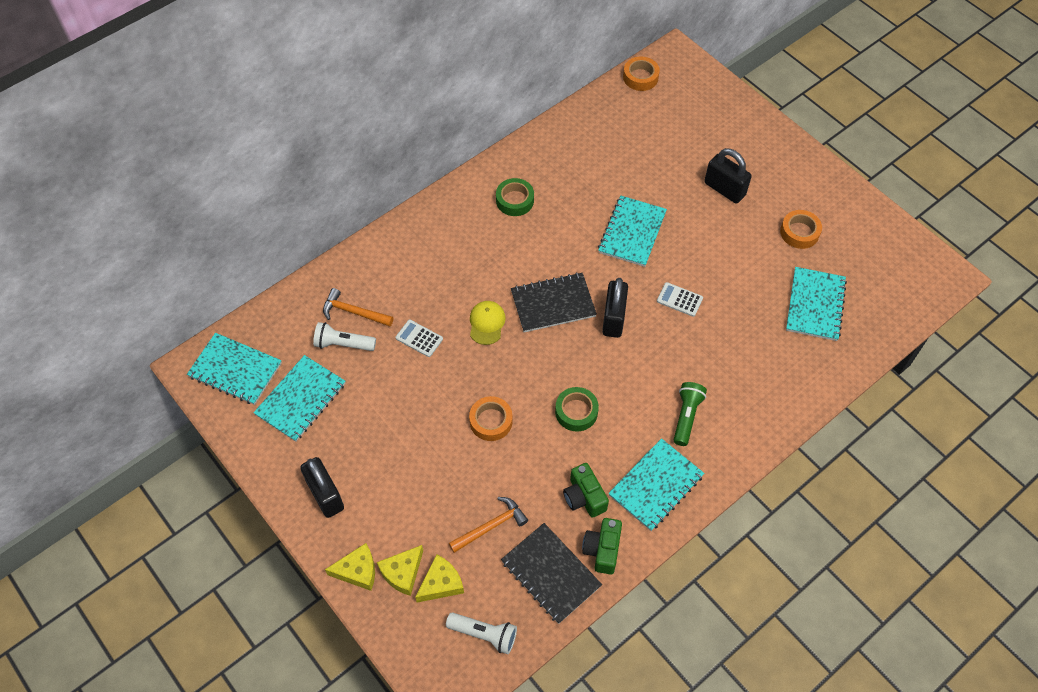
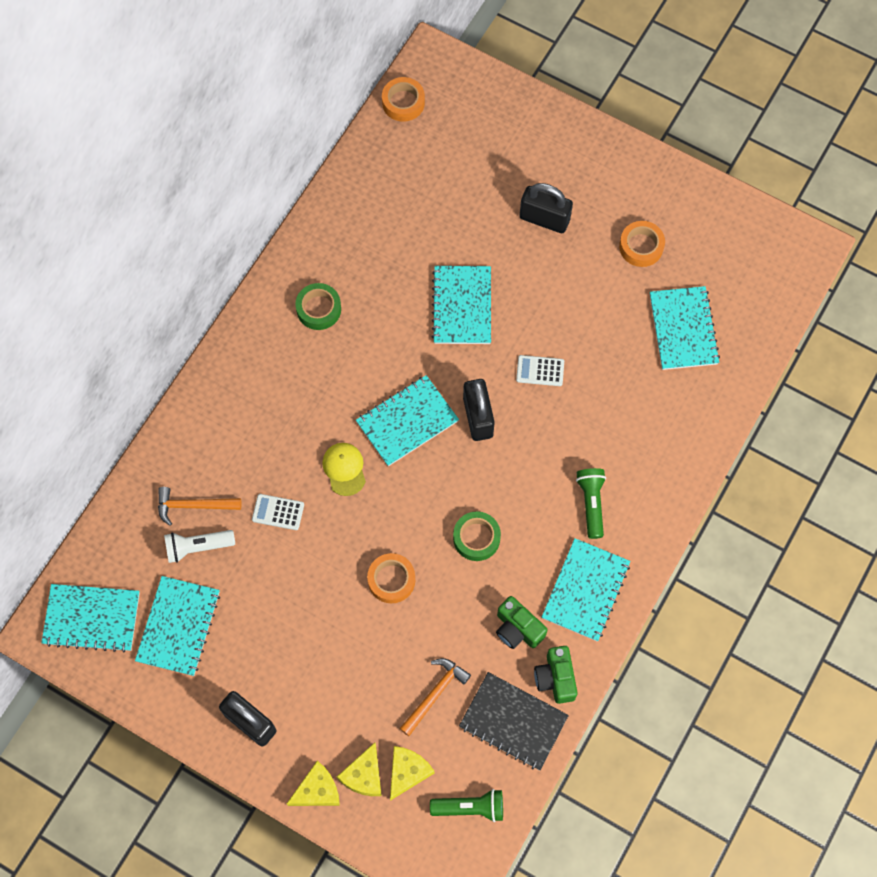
camera: 20 degrees left, 10 degrees up
(484, 634) = (470, 807): white flashlight -> green flashlight
(553, 304) = (407, 421): black notebook -> turquoise notebook

